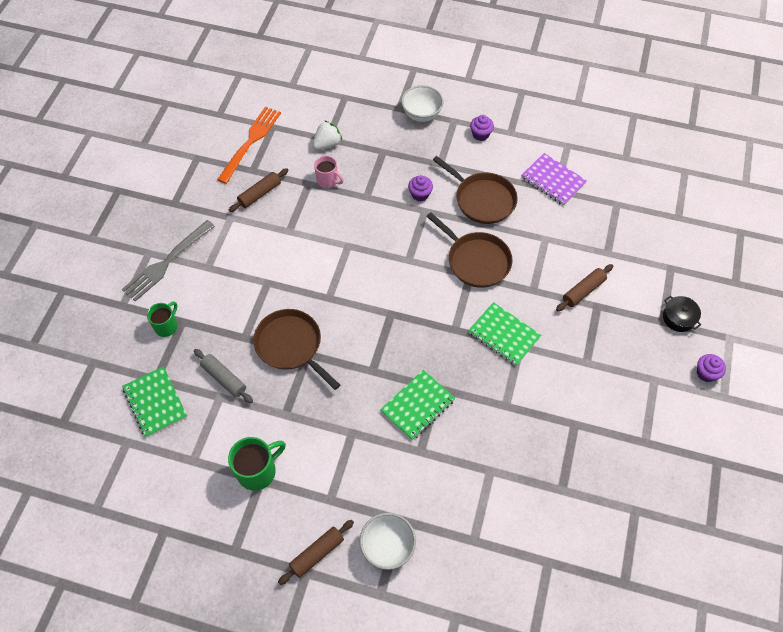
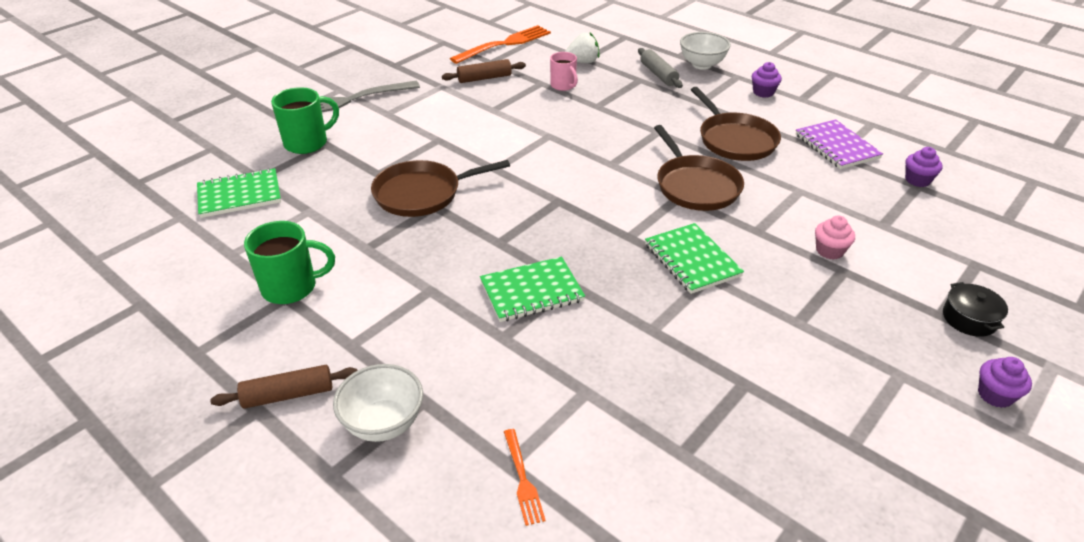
camera: 25 degrees right, 20 degrees down
(155, 402) = (239, 195): green notebook -> green notebook turned 75 degrees clockwise
(167, 326) = (307, 143): green mug -> green mug, size x1.52
(224, 378) = (327, 198): grey rolling pin -> grey rolling pin (658, 74)
(291, 345) = (422, 194): brown pan -> brown pan turned 90 degrees counterclockwise
(420, 194) = (660, 119): purple cupcake -> purple cupcake (917, 180)
(486, 546) = (522, 479): none -> orange fork
(583, 291) = (829, 251): brown rolling pin -> pink cupcake

